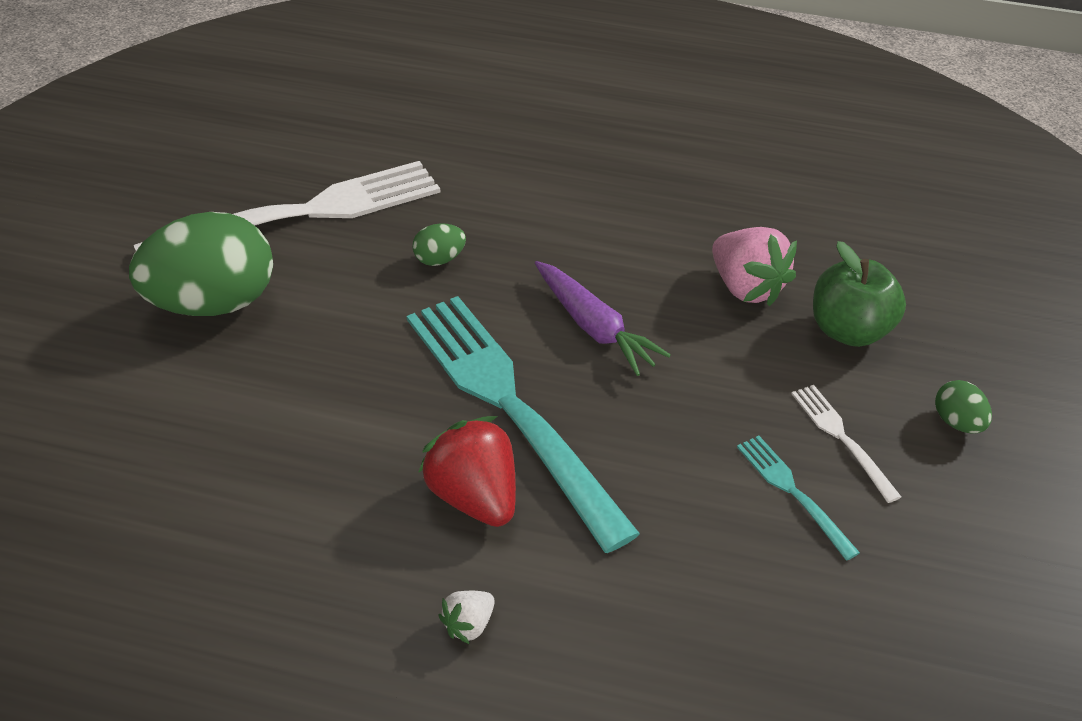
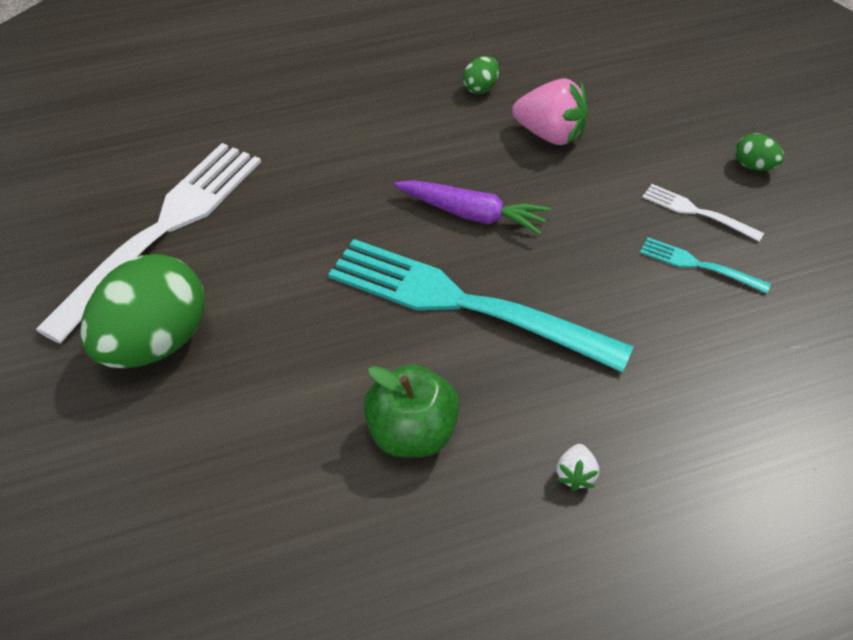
camera: 30 degrees left, 5 degrees up
(439, 259) = (310, 217): green egg -> green egg (480, 88)
(474, 496) = (498, 383): red strawberry -> none
(847, 330) = (640, 134): green apple -> green apple (412, 434)

